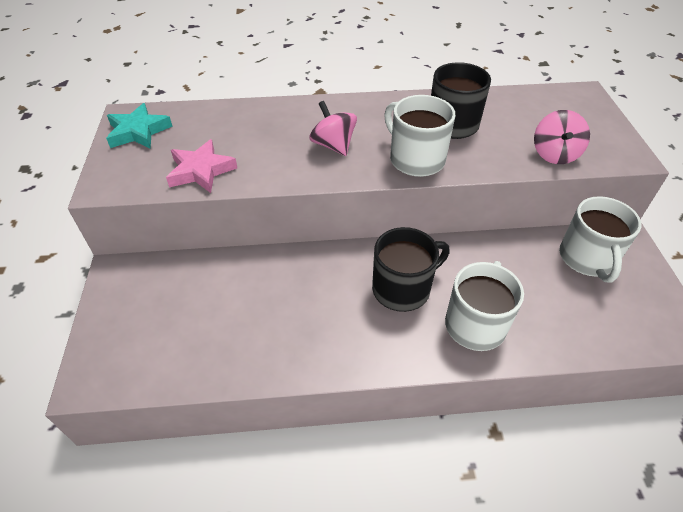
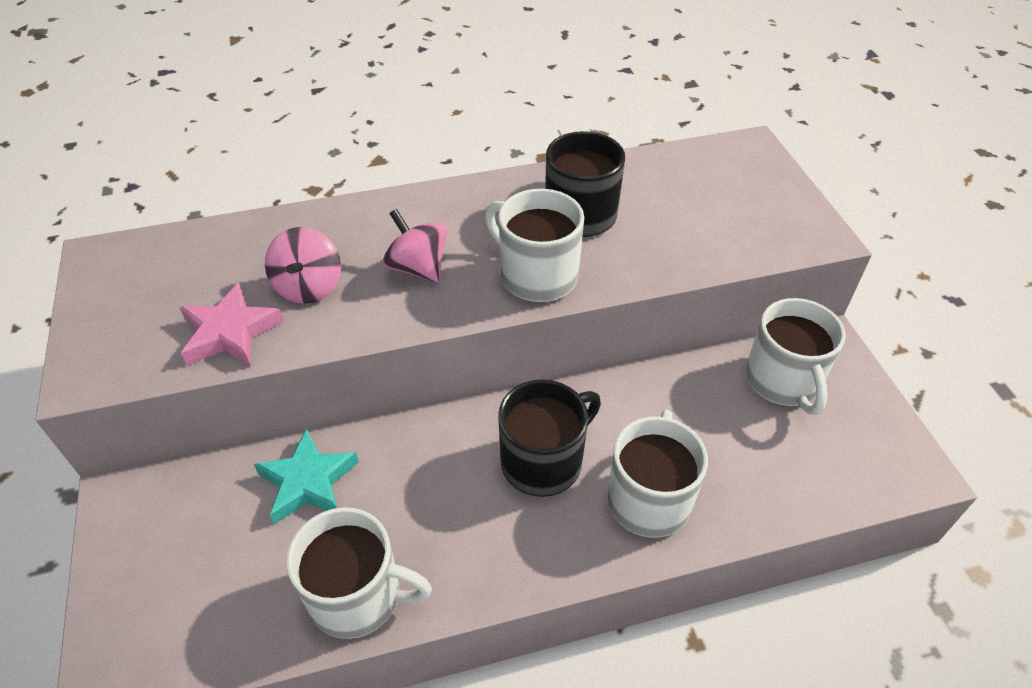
camera: 10 degrees left, 0 degrees up
(138, 131) = (122, 280): turquoise star -> turquoise star (308, 482)
(260, 357) = (357, 596): none -> white mug
(554, 154) = (722, 244): pink spinning top -> pink spinning top (309, 287)

